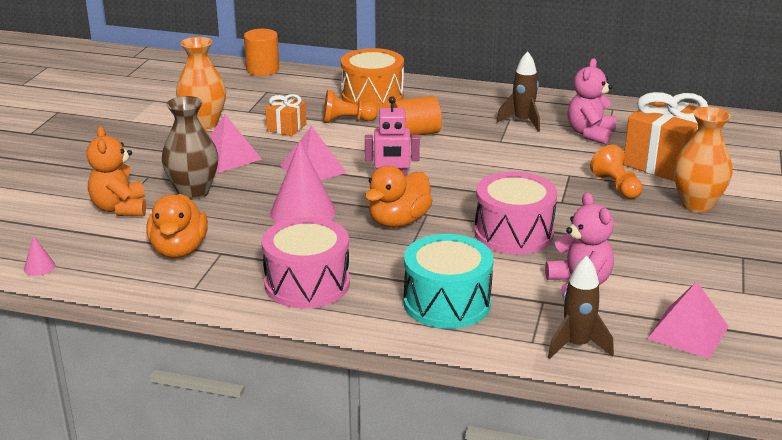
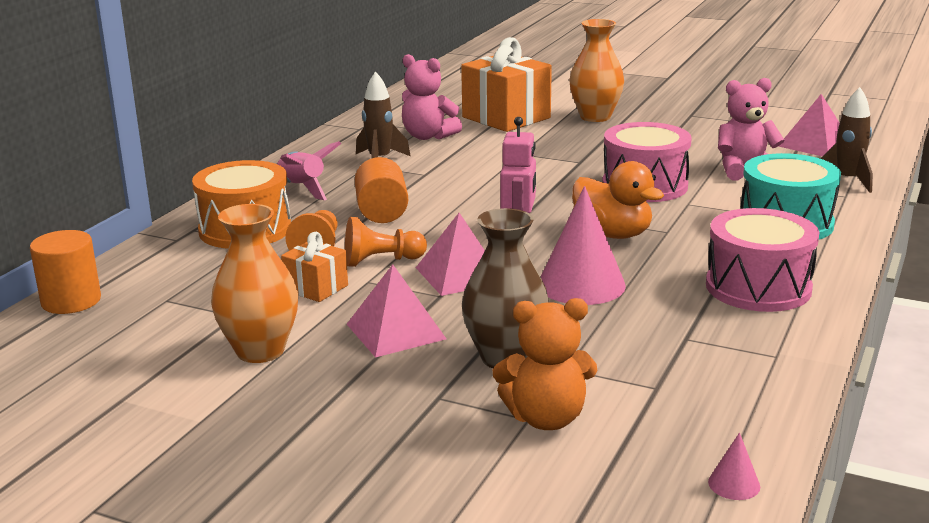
camera: 80 degrees left, 5 degrees down
(179, 250) = (678, 367): orange duck -> none
(451, 103) = (302, 188): none -> pink rocket
(616, 186) = (552, 139): orange pawn -> orange pawn (381, 261)

